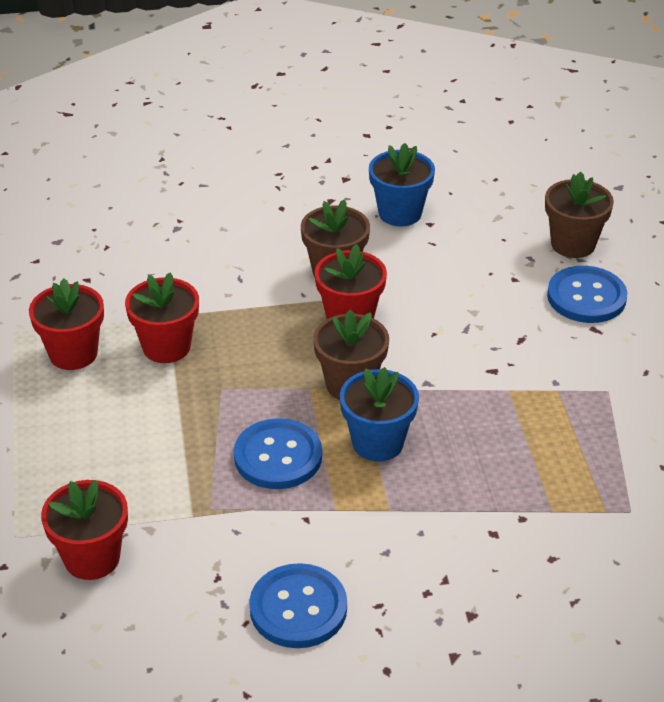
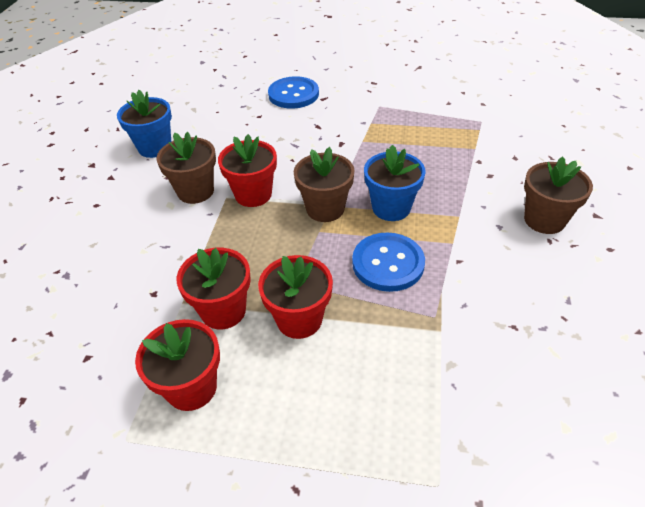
camera: 70 degrees left, 5 degrees up
(92, 558) = (480, 417): red flower pot -> red flower pot (299, 319)
(298, 608) = (551, 283): blue button -> none
(573, 244) = (242, 88): brown flower pot -> brown flower pot (544, 220)

